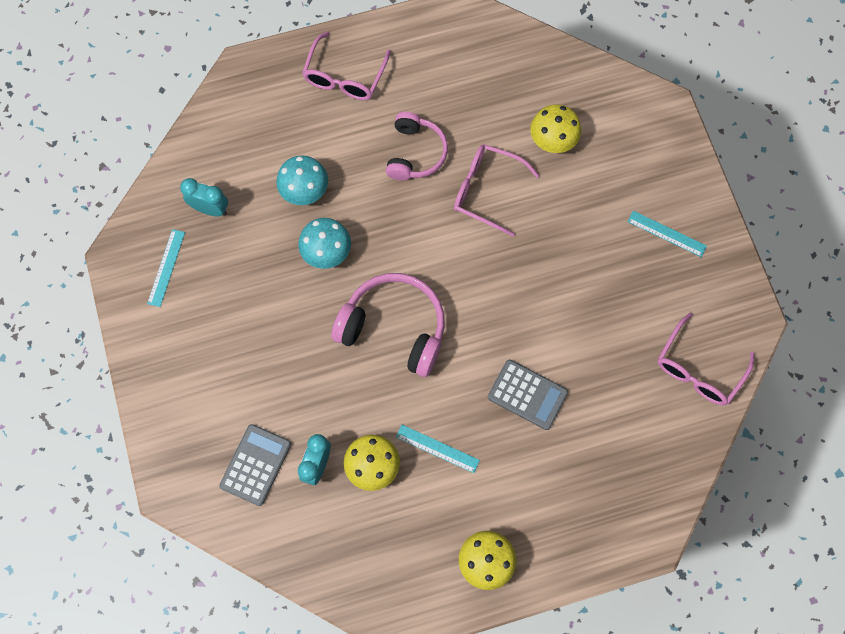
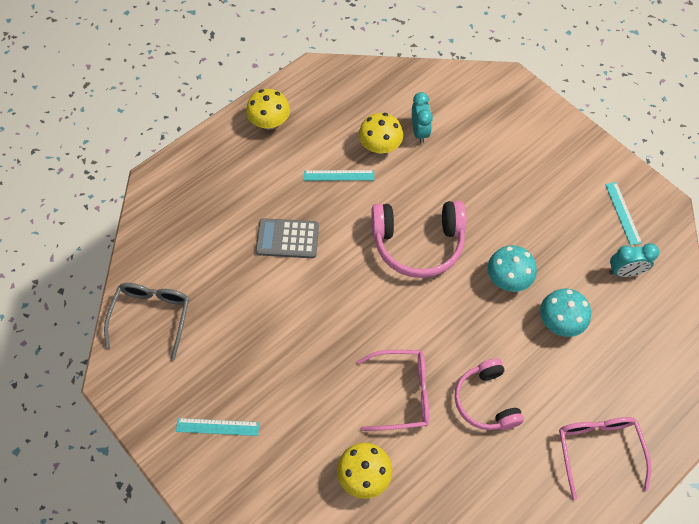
camera: 155 degrees right, 10 degrees down
(255, 465) = (462, 115): grey calculator -> none
(698, 369) = (152, 316): pink glasses -> grey glasses

